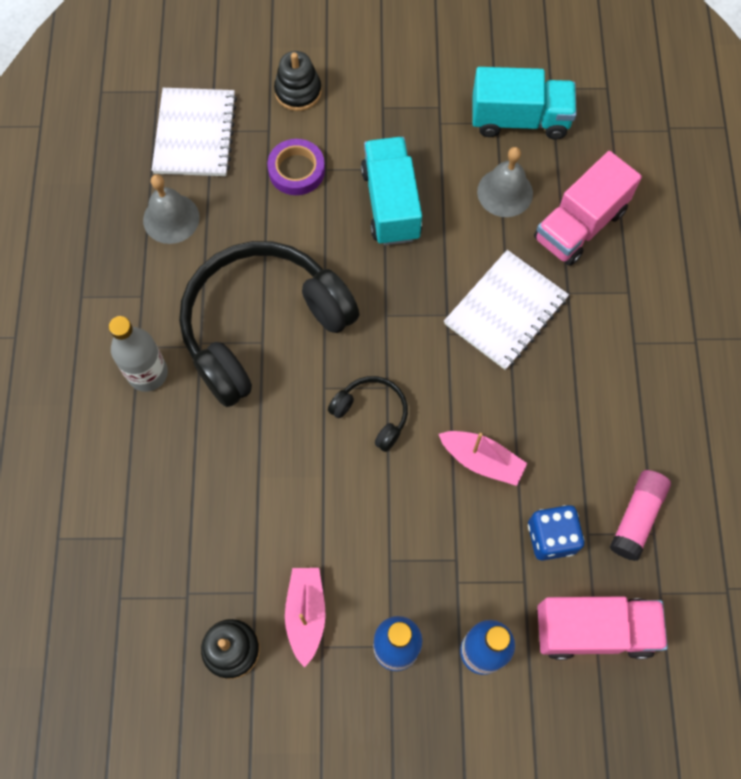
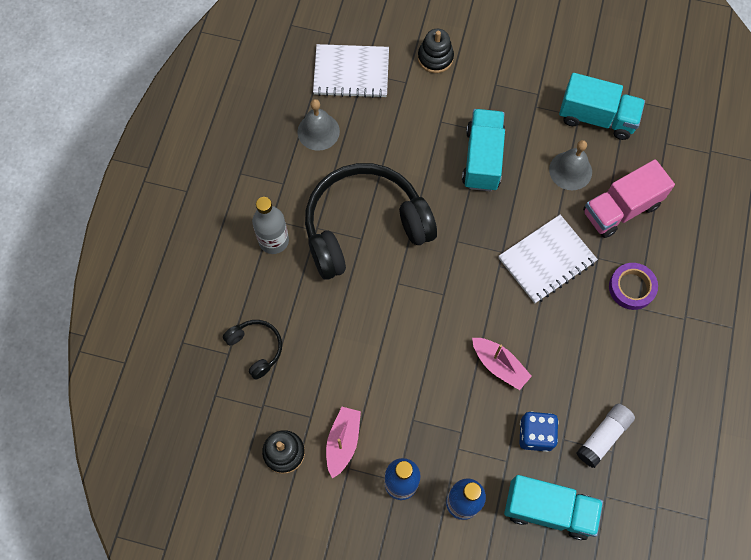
camera: 15 degrees right, 0 degrees up
(195, 134) = (351, 72): white notebook -> white notebook turned 75 degrees clockwise
(296, 170) = (419, 117): purple tape -> purple tape (631, 288)
(372, 414) = (428, 311): black headphones -> black headphones (256, 348)
(594, 630) = (548, 509): pink truck -> turquoise truck
(637, 517) = (603, 437): pink glue stick -> white glue stick

